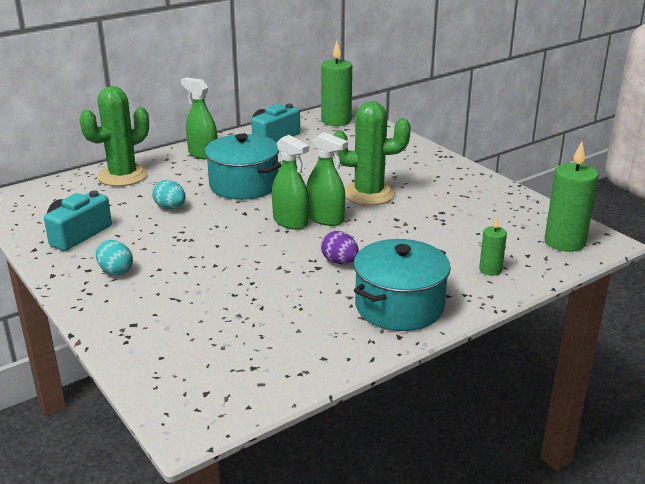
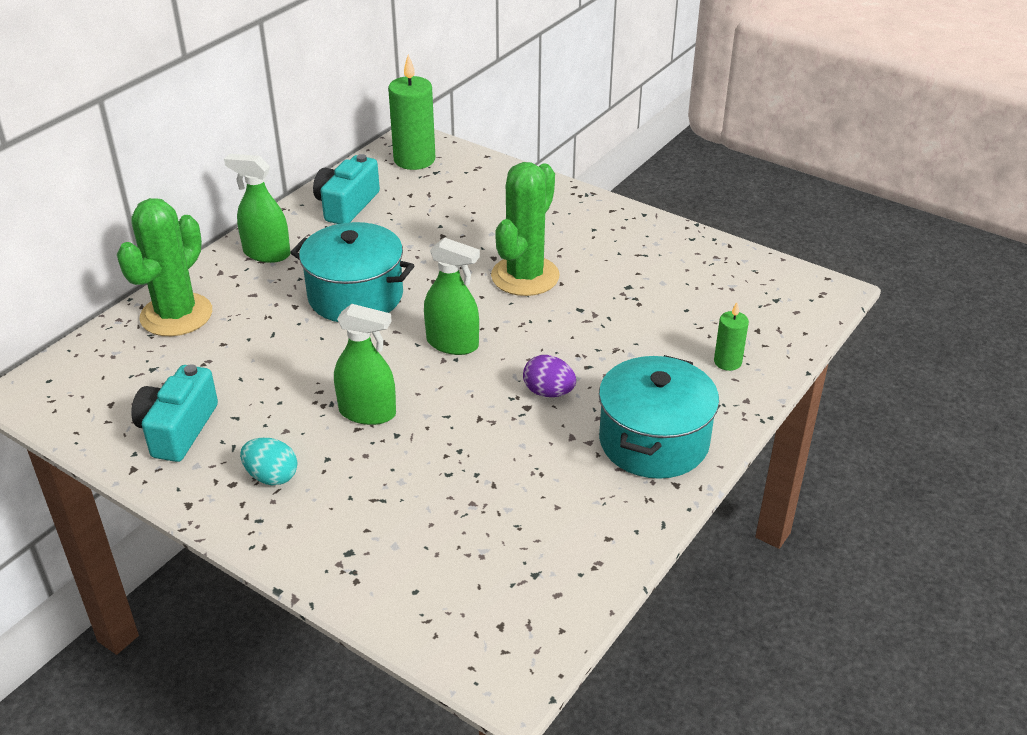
camera: 20 degrees left, 10 degrees up
(170, 207) = (279, 355): turquoise egg -> none
(325, 219) = (493, 328): green spray bottle -> green spray bottle (367, 412)
(369, 194) = (525, 276): green cactus -> green cactus turned 45 degrees counterclockwise
(564, 242) = (788, 301): green candle -> none

